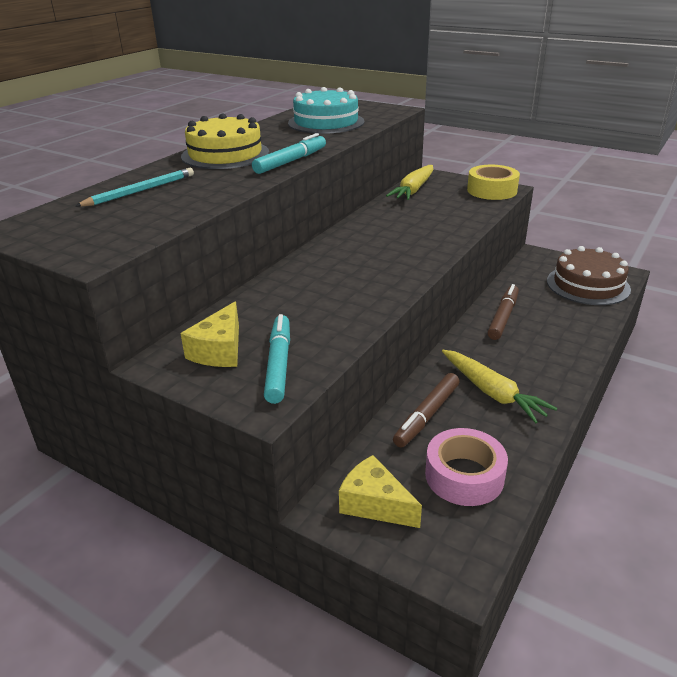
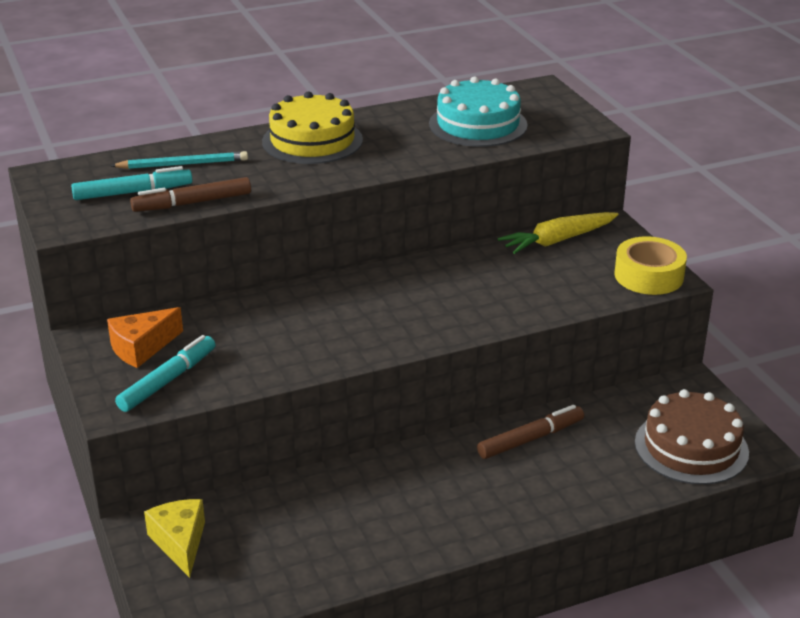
camera: 35 degrees right, 0 degrees up
(219, 350) = (142, 348): yellow cheese -> orange cheese
(291, 161) = (356, 173): turquoise marker -> turquoise marker (133, 192)
(427, 415) = (315, 497): brown marker -> brown marker (192, 203)
(464, 476) = (275, 561): pink tape -> none
(492, 392) = (403, 506): yellow carrot -> none

